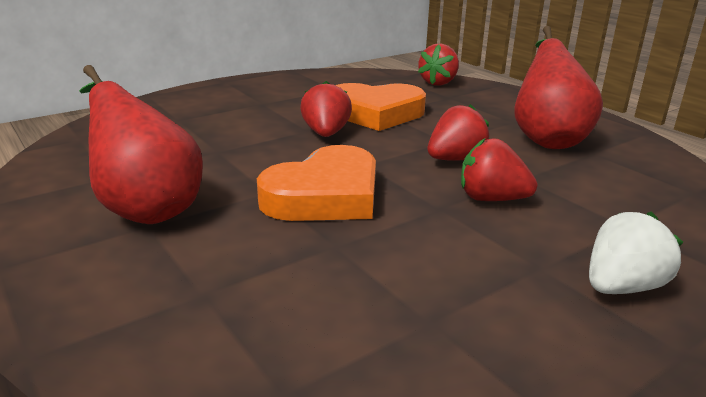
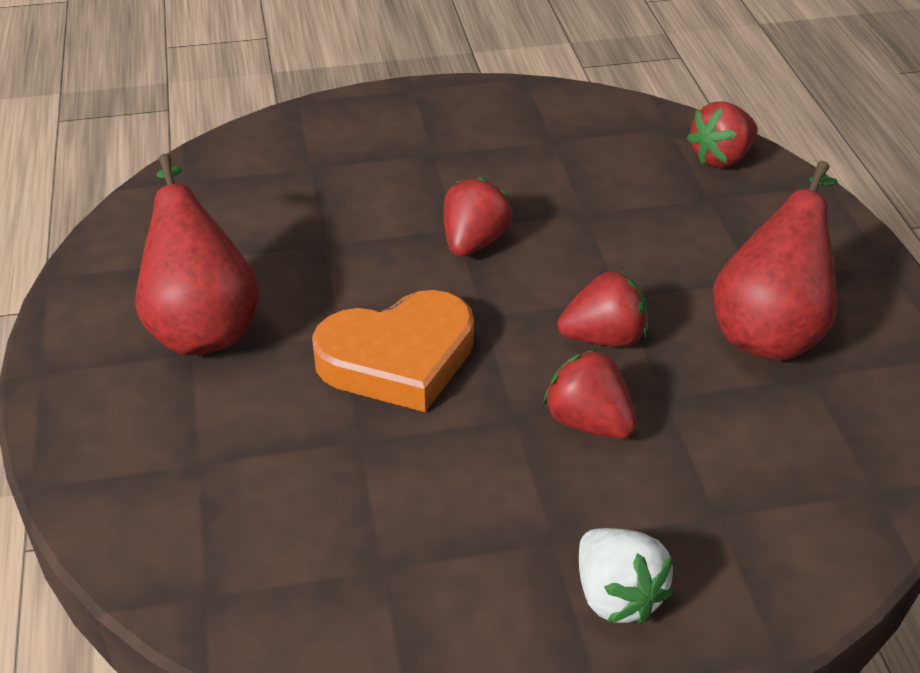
camera: 25 degrees right, 15 degrees up
(376, 113) = (571, 213): orange heart -> none
(622, 287) = (617, 596): white strawberry -> white strawberry turned 75 degrees clockwise

